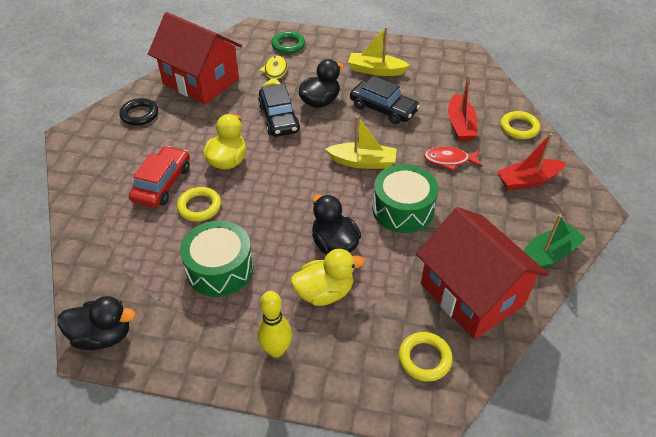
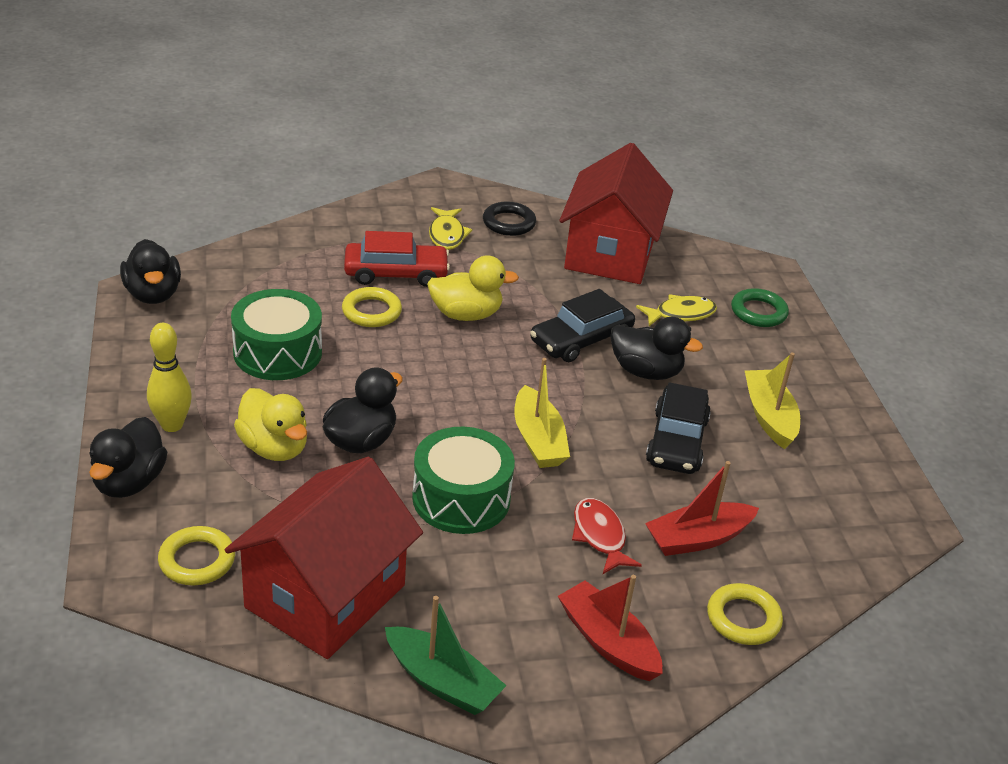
camera: 65 degrees right, 10 degrees down
(133, 147) = (447, 235): none -> yellow fish
(331, 388) = (129, 482): none -> black duck

